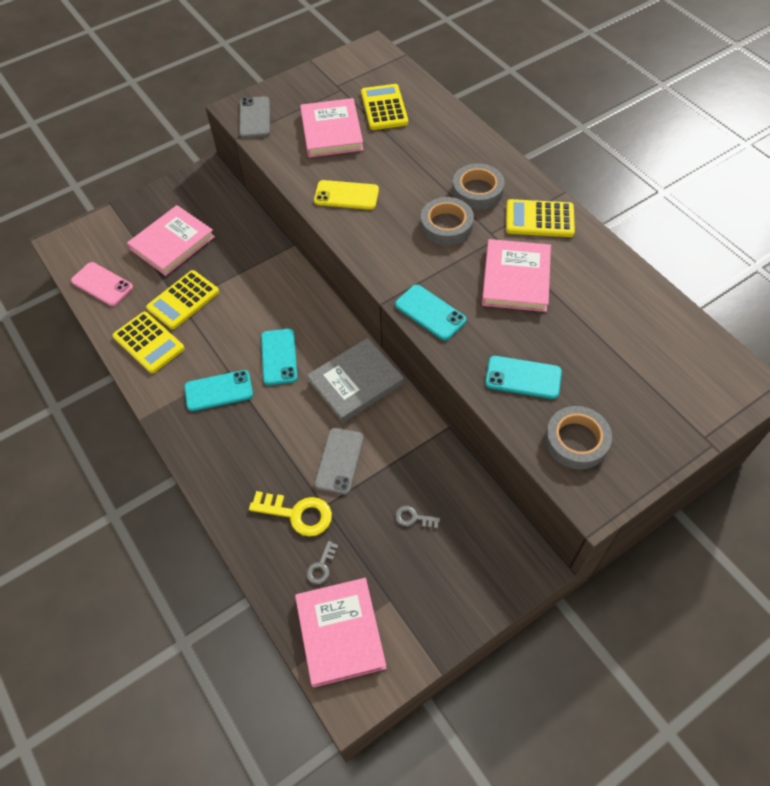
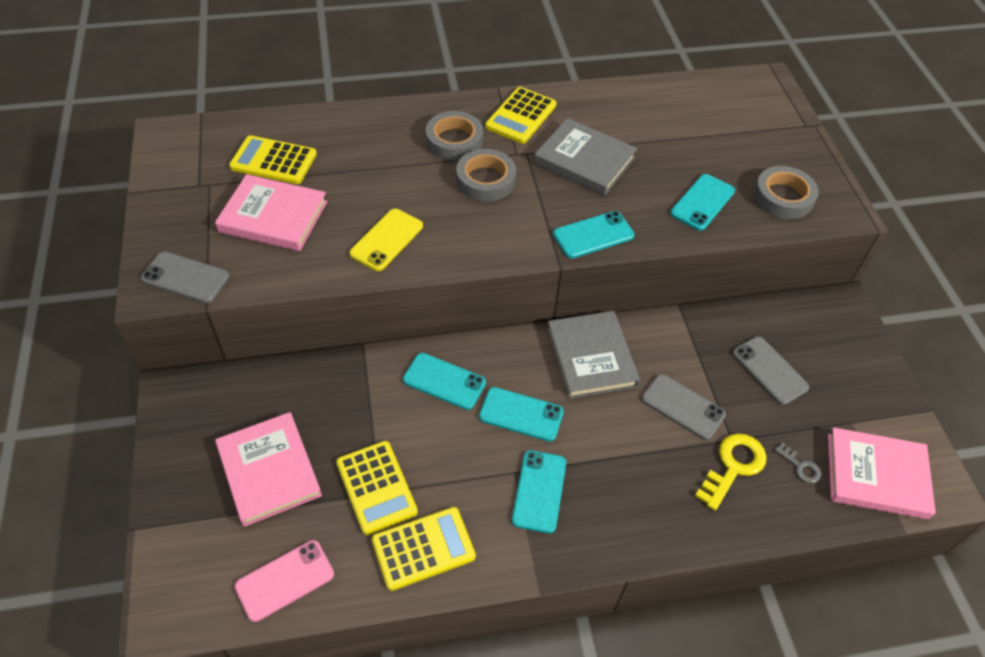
camera: 70 degrees left, 5 degrees down
(285, 301) = (444, 381): none -> turquoise phone
(413, 518) = (770, 370): grey key -> grey phone
(516, 278) = (584, 160): pink book -> grey book

